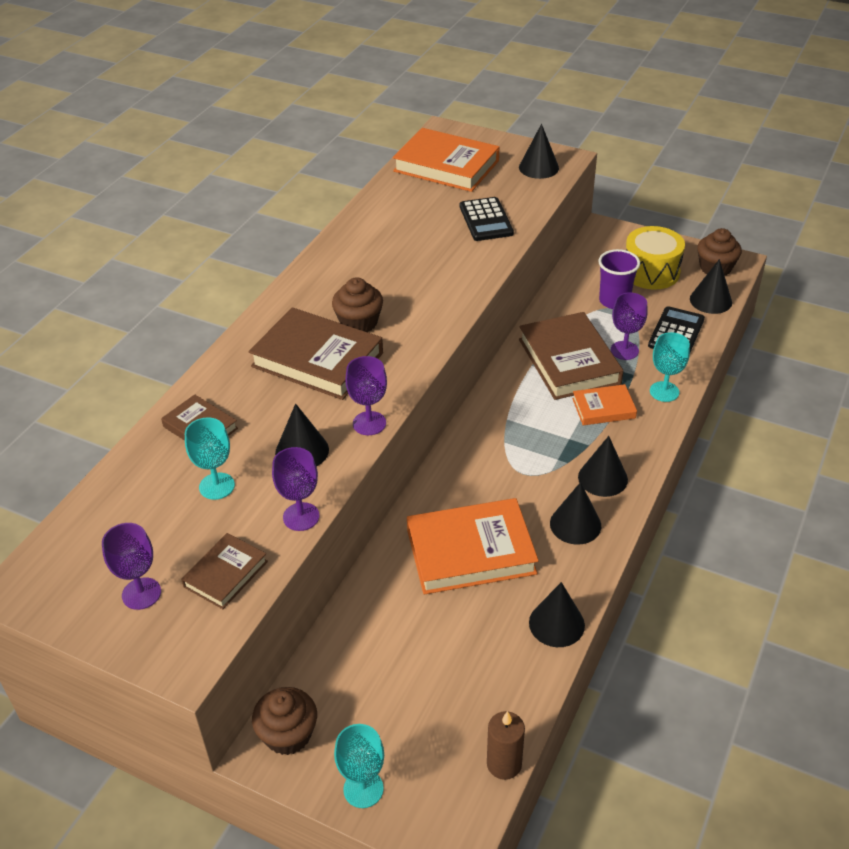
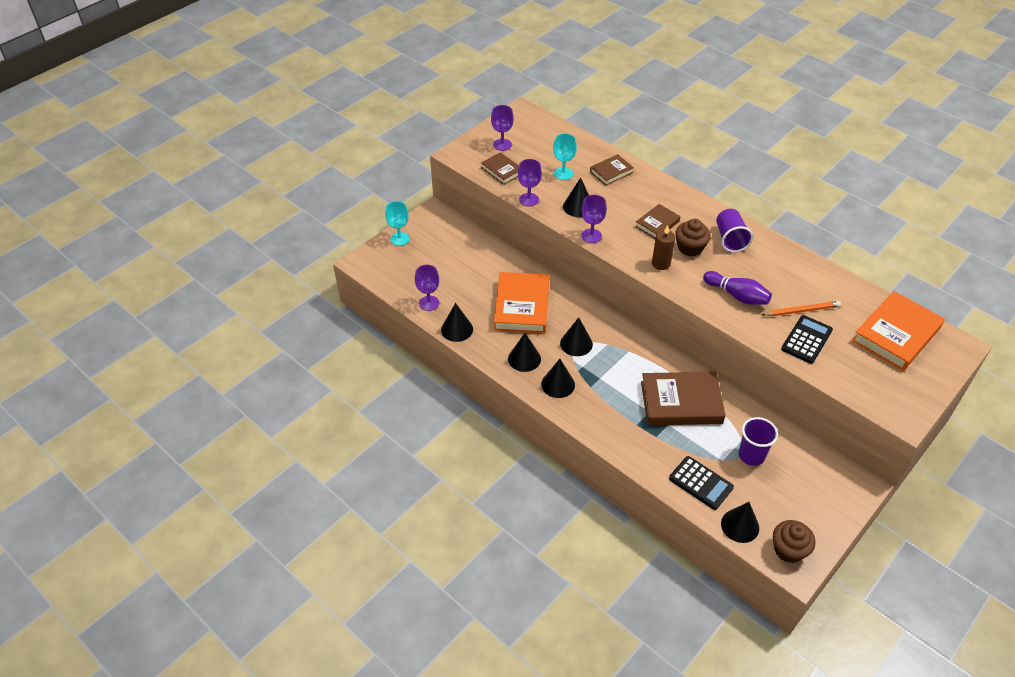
camera: 105 degrees right, 5 degrees up
(288, 734) = (439, 220): brown cupcake -> none
(317, 359) = (657, 224): brown book -> brown book, size x0.54
(327, 290) = (730, 239): none -> purple cup
(436, 274) = (737, 295): none -> purple bowling pin
(439, 226) = (801, 310): none -> orange pencil
(486, 220) = (806, 339): black calculator -> black calculator turned 120 degrees clockwise
(504, 764) = (387, 287): brown candle -> brown candle (661, 264)
(538, 167) = (888, 395): black cone -> black cone (576, 343)
(603, 408) = (624, 406): orange book -> none
(624, 350) = (686, 440): purple goblet -> purple goblet (429, 303)
(651, 272) = (789, 496): yellow drum -> none
(664, 391) = (632, 448): turquoise goblet -> none

